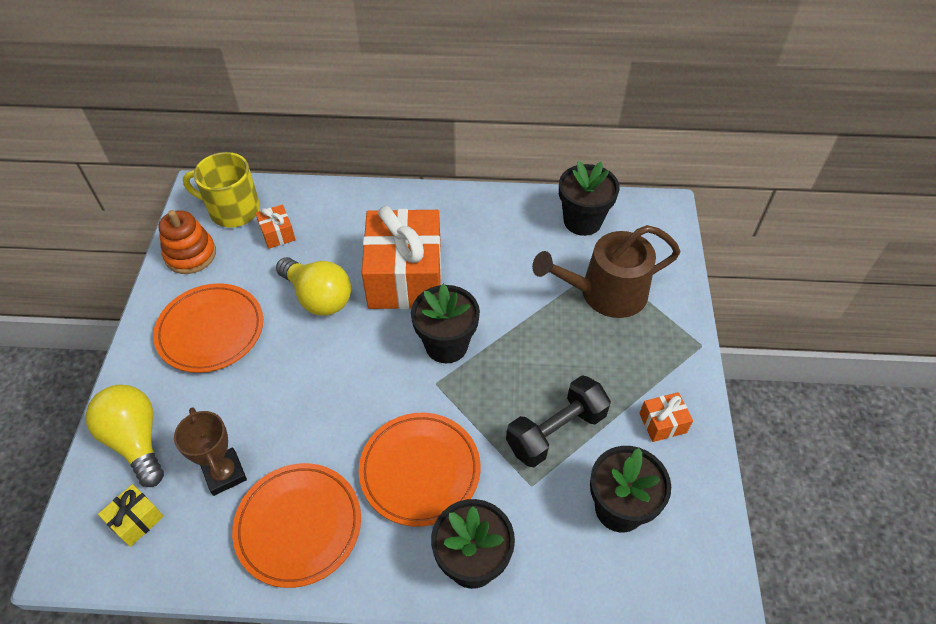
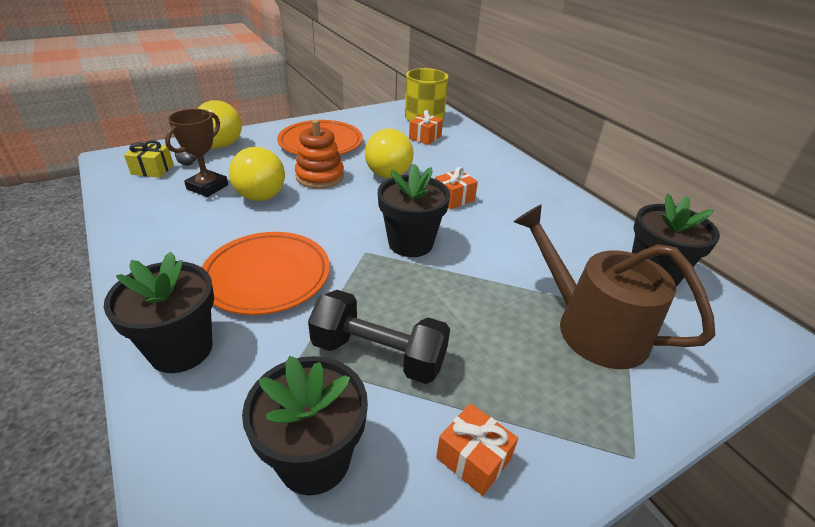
camera: 55 degrees right, 15 degrees down
(190, 255) = (372, 118): orange stacking toy -> orange stacking toy (320, 176)
(272, 425) = (262, 190): none -> yellow light bulb
(298, 526) = (177, 233): orange plate -> none
(405, 277) = (454, 198): orange gift -> orange gift, size x0.41

